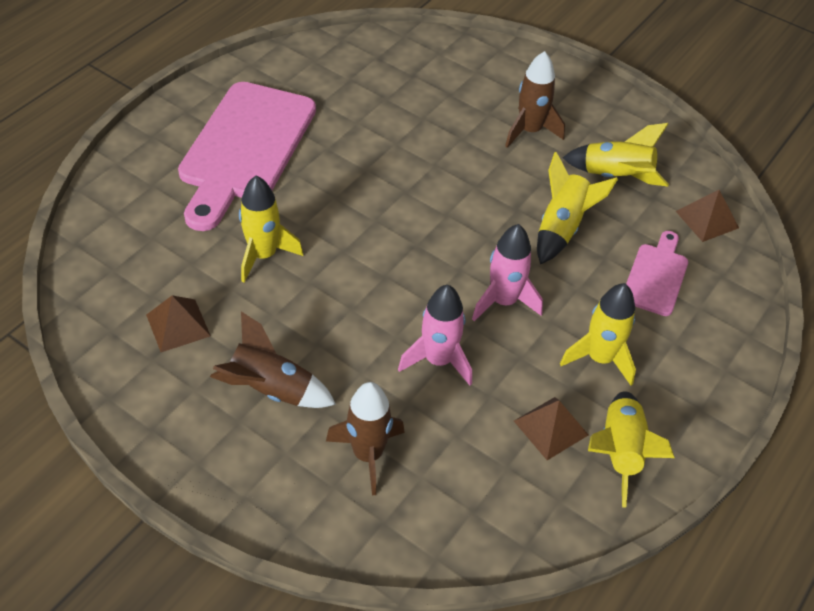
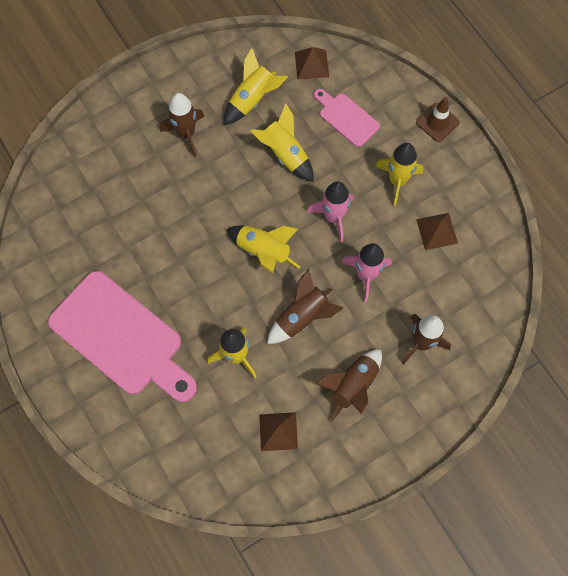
camera: 65 degrees left, 20 degrees up
(345, 307) = (302, 317): none -> brown rocket
(619, 452) = (465, 201): yellow rocket -> yellow rocket (263, 252)
(722, 382) = (437, 122): none -> brown traffic cone

